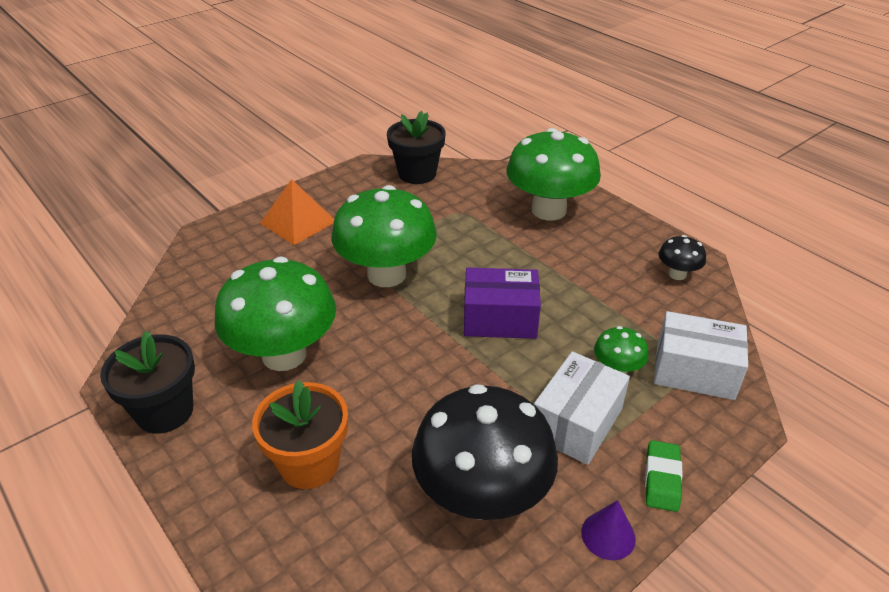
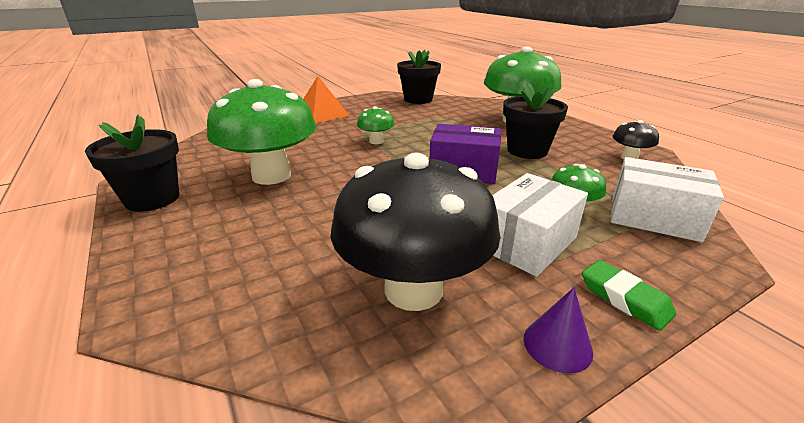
camera: 10 degrees right, 10 degrees down
(309, 464) = (251, 245): orange flower pot -> none
(386, 274) = (376, 141): green mushroom -> green mushroom, size x0.45
(566, 274) = (527, 151): none -> black flower pot
(662, 479) = (624, 299): green eraser -> green eraser turned 60 degrees counterclockwise

